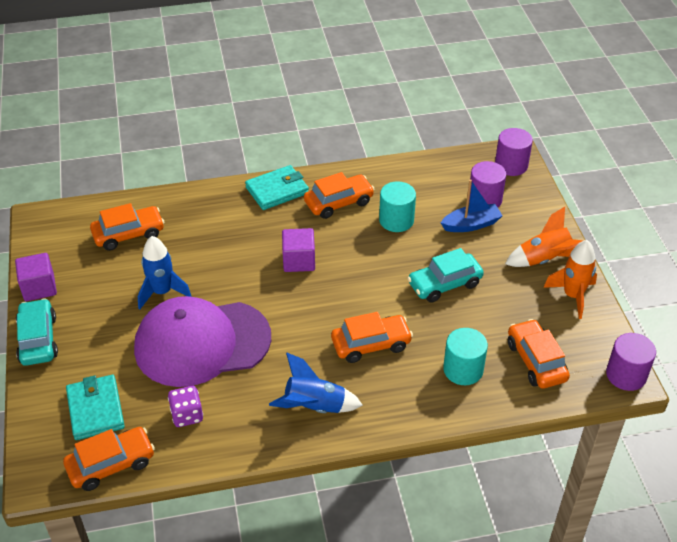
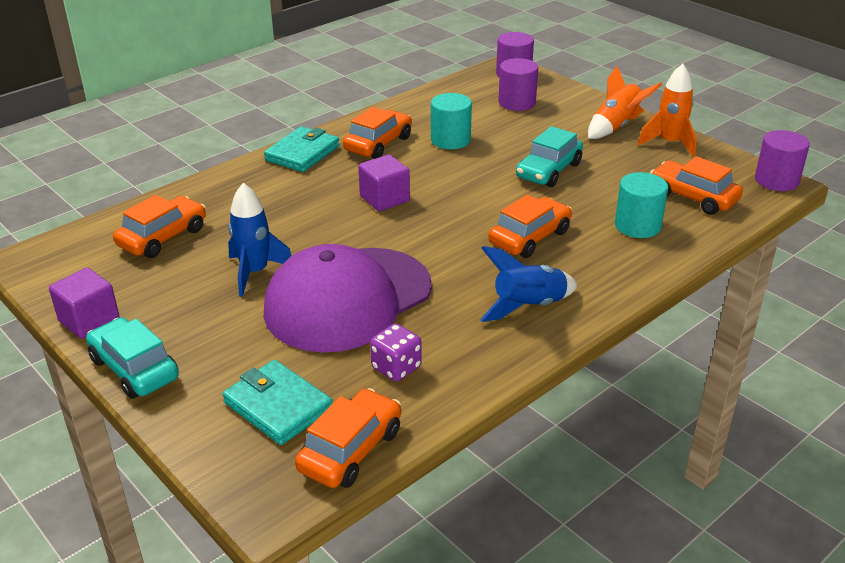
camera: 30 degrees left, 10 degrees down
(471, 224) = (524, 123): blue boat -> none

